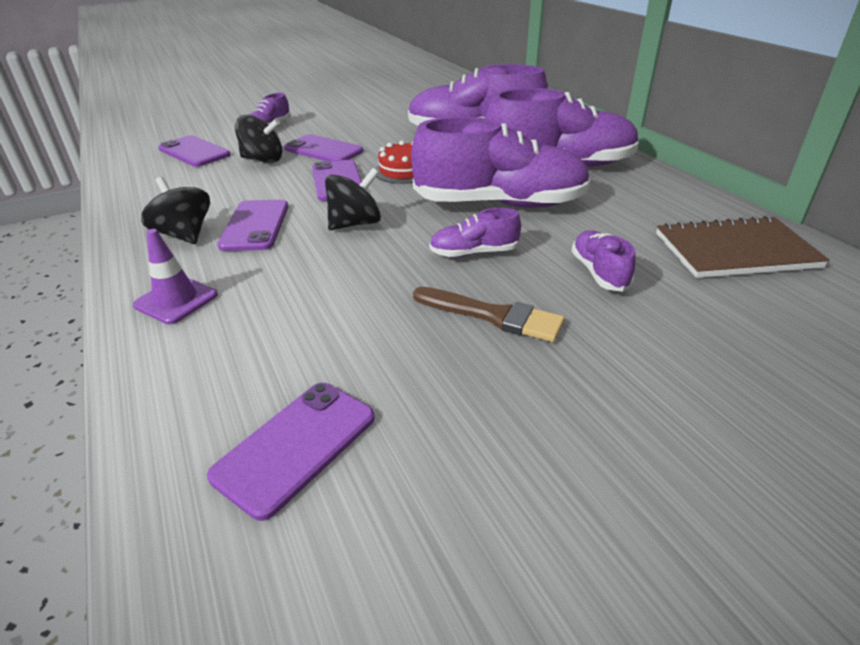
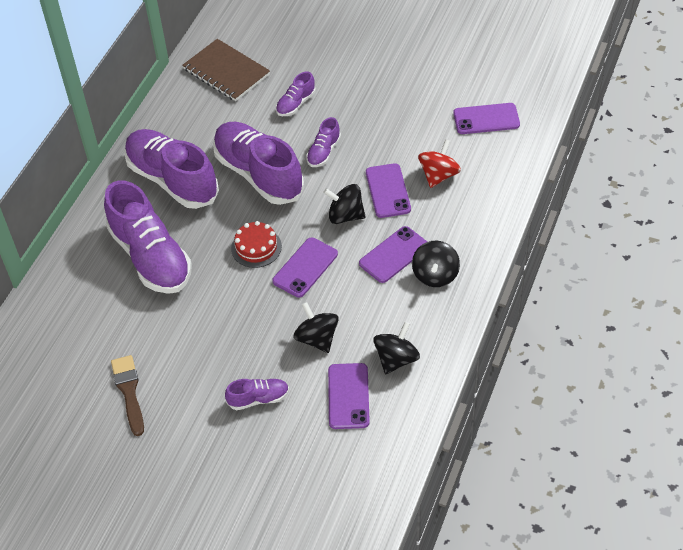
camera: 130 degrees left, 15 degrees up
(169, 179) = (396, 359): none -> black spinning top
(176, 300) = (475, 220): purple traffic cone -> none
(288, 315) = (438, 175): none -> red spinning top
(323, 150) = (266, 319): purple phone -> purple phone (388, 191)
(474, 253) = (323, 152): purple shoe -> purple shoe turned 75 degrees clockwise
(493, 316) = (366, 117): brown brush -> brown brush (129, 391)

